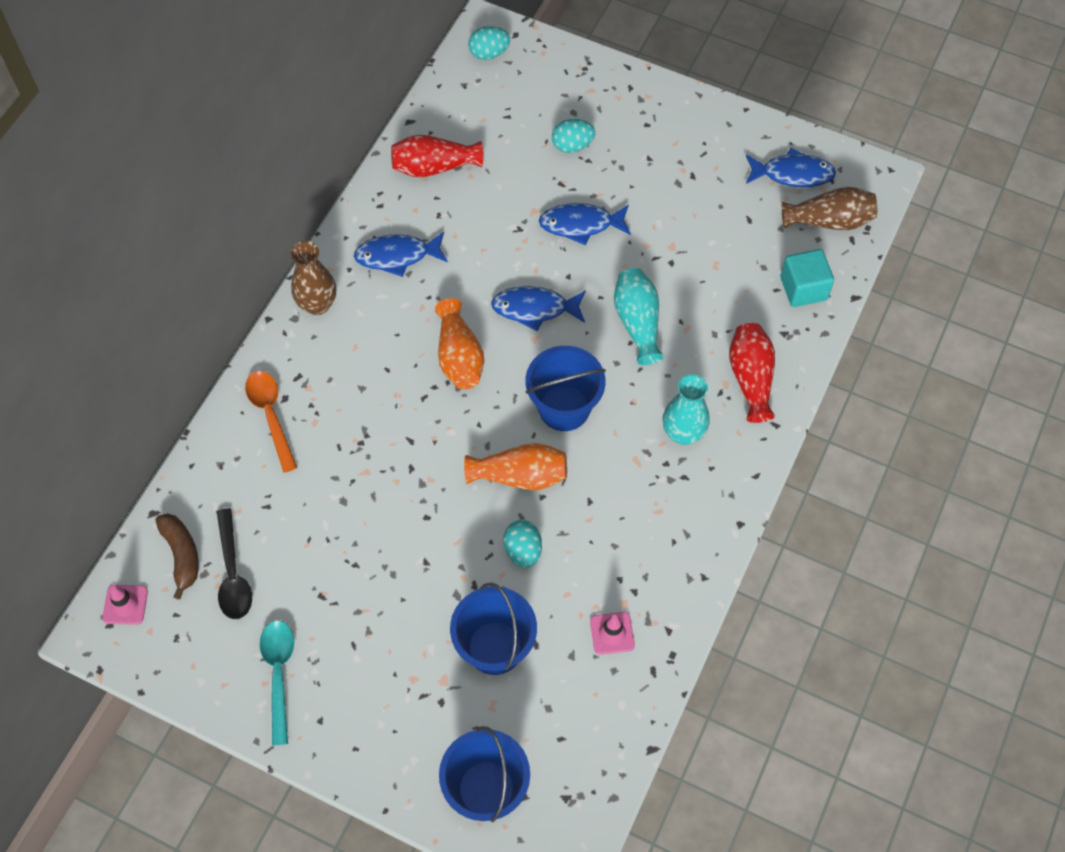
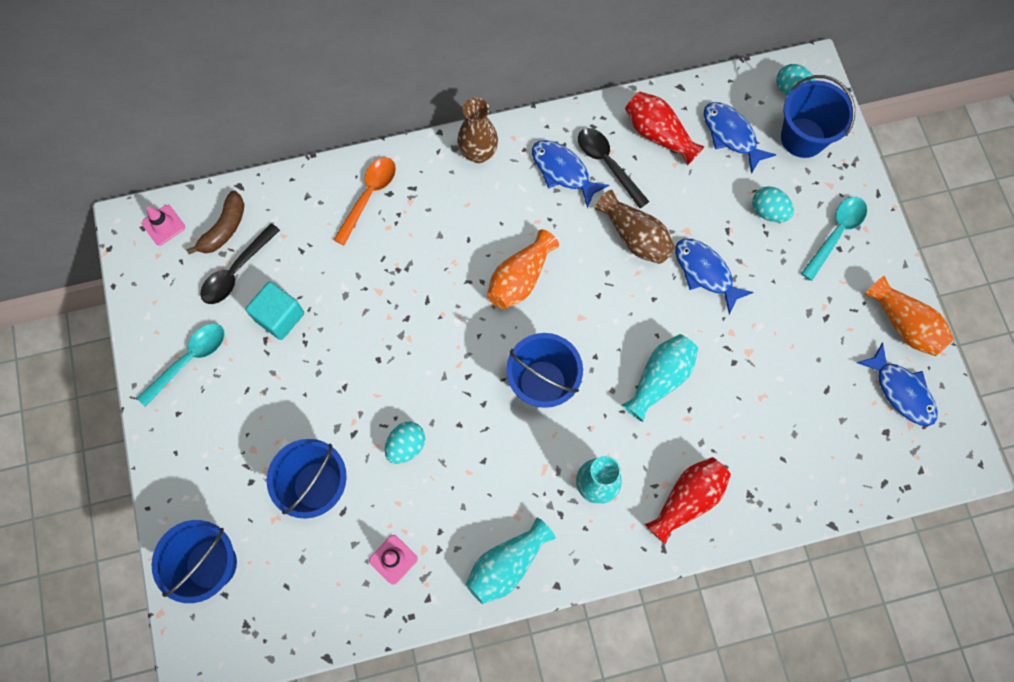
camera: 50 degrees right, 10 degrees up
(423, 220) = (607, 164): none -> black spoon
(520, 476) = (462, 396): orange vase -> orange vase (904, 324)
(534, 309) = (605, 297): blue fish -> blue fish (731, 135)
(535, 77) = (803, 137): none -> blue bucket
(633, 117) = (836, 234): none -> turquoise spoon
(691, 547) = (507, 564): none -> turquoise vase
(803, 288) = (803, 479): turquoise cube -> turquoise cube (279, 317)
(829, 221) = (884, 452): brown vase -> brown vase (635, 236)

